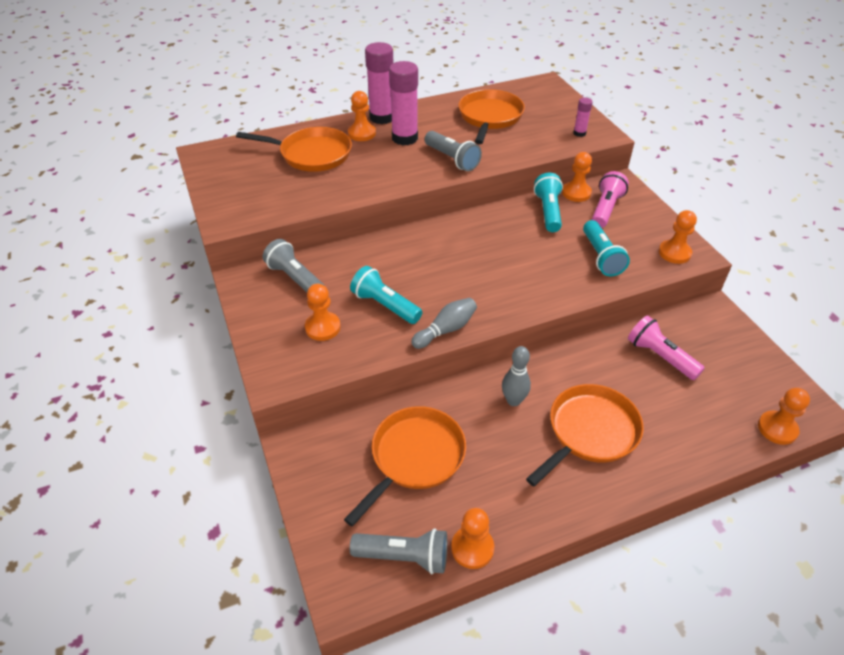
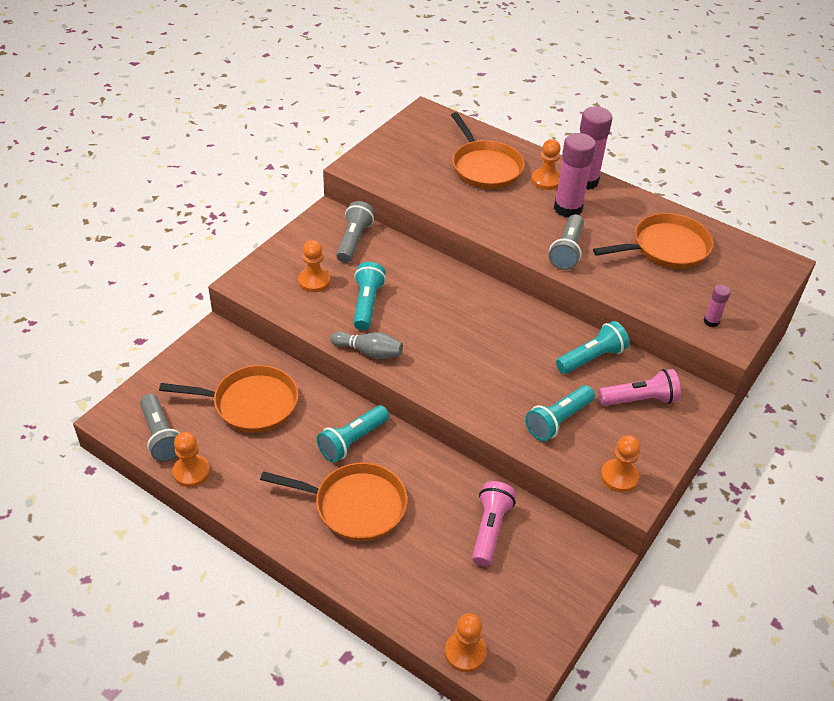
camera: 55 degrees right, 0 degrees up
(513, 400) = (352, 441): grey bowling pin -> turquoise flashlight
(576, 193) = (644, 368): orange pawn -> none

